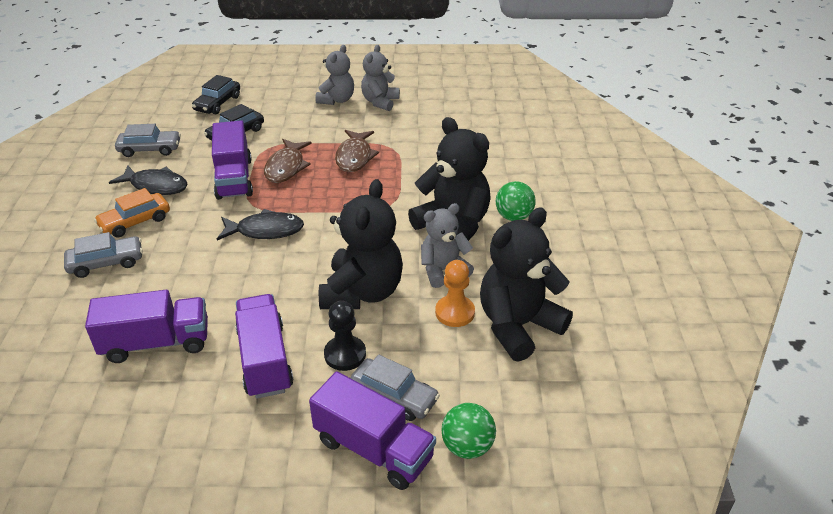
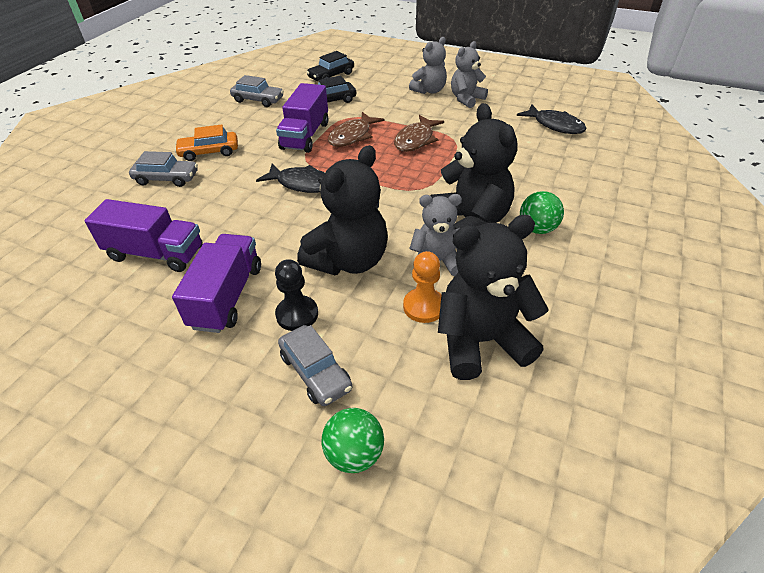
camera: 25 degrees right, 5 degrees up
(156, 186) = (243, 128): black fish -> black fish (555, 125)
(374, 449) = (263, 419): purple truck -> none

